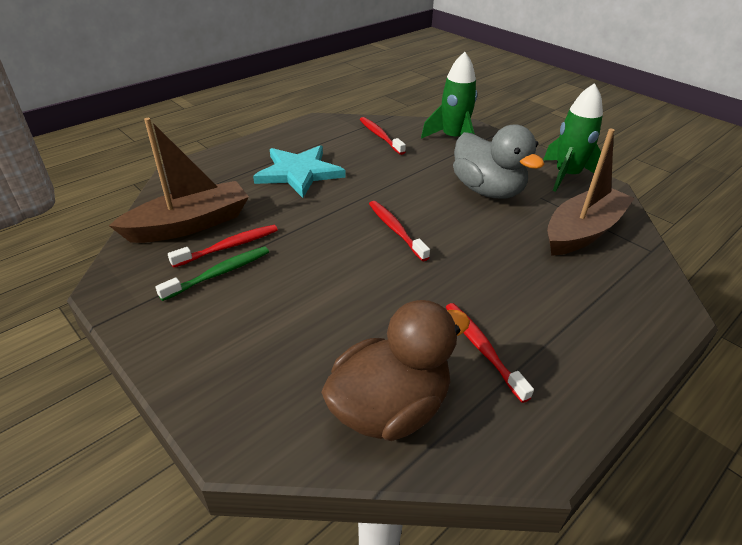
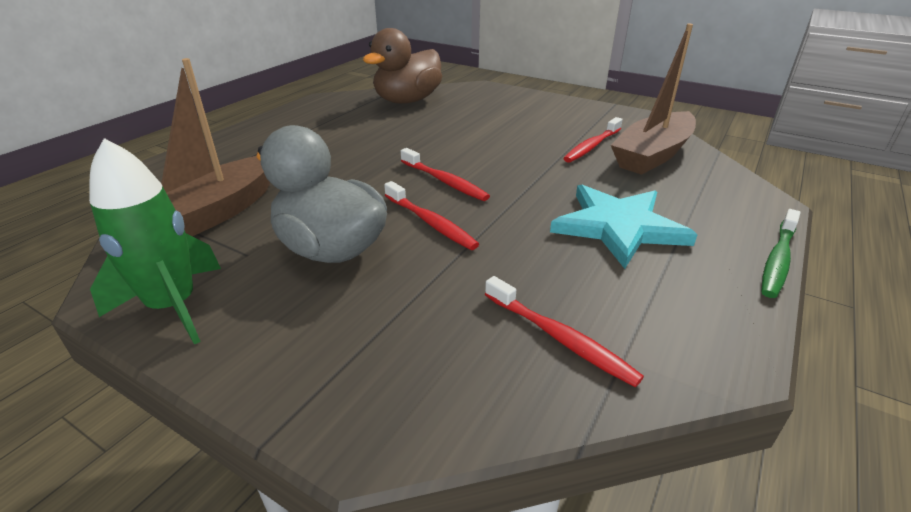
camera: 165 degrees right, 5 degrees down
(219, 273) = (574, 131): green toothbrush -> green toothbrush (778, 260)
(453, 139) = (397, 368): green rocket -> none
(482, 349) = (351, 124): red toothbrush -> red toothbrush (430, 222)

